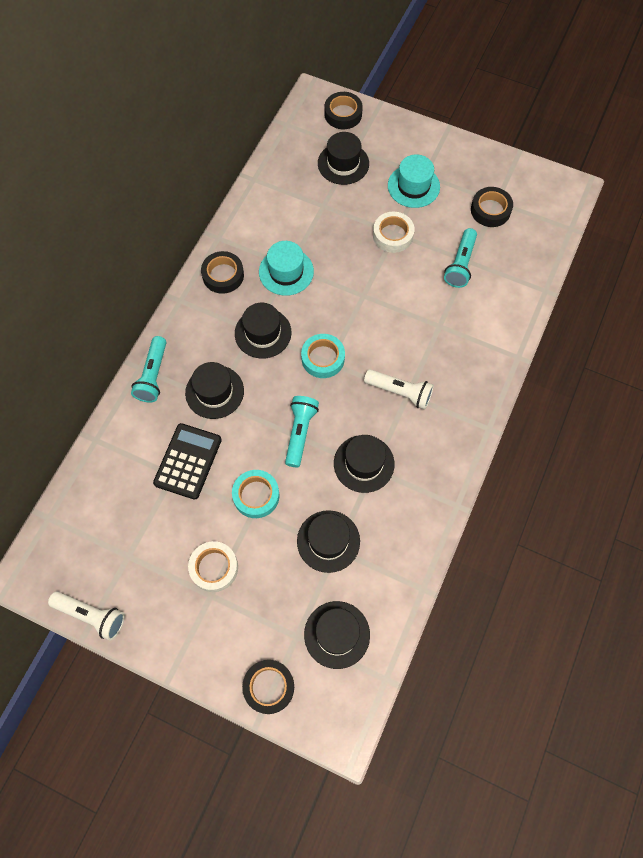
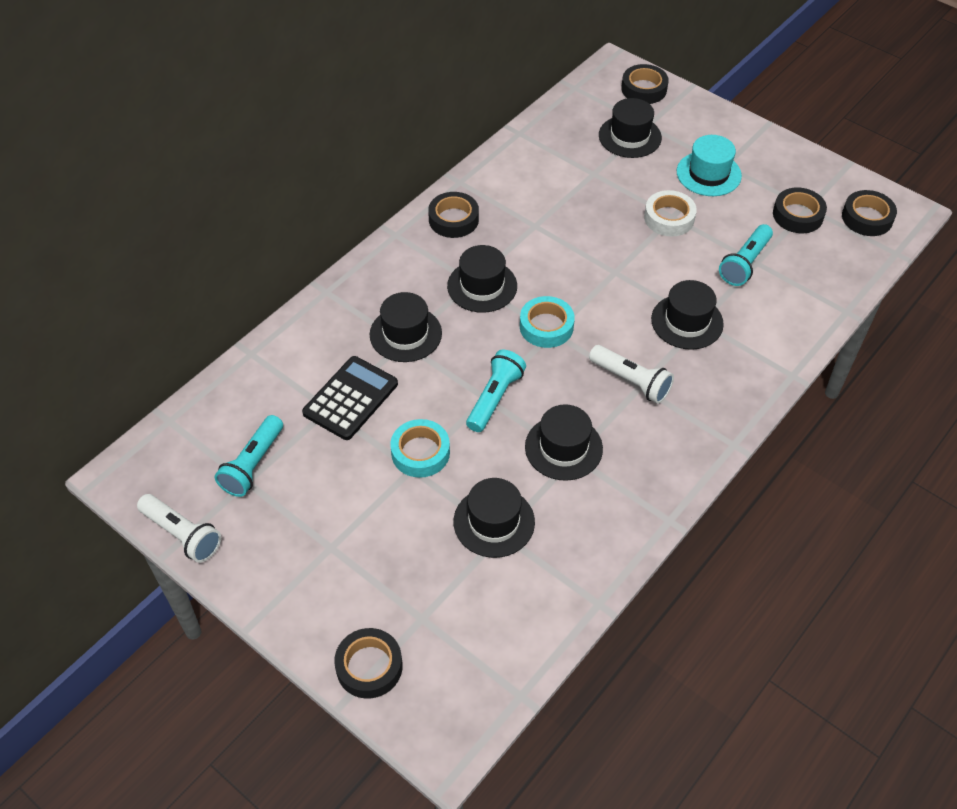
camera: 15 degrees right, 15 degrees down
(153, 375) = (339, 302): turquoise flashlight -> turquoise flashlight (253, 464)
(214, 568) = (344, 518): white tape -> none
(286, 272) = (529, 230): turquoise hat -> none
(337, 634) = (473, 628): black hat -> black hat (687, 322)
(543, 201) = (867, 218): none -> black tape

